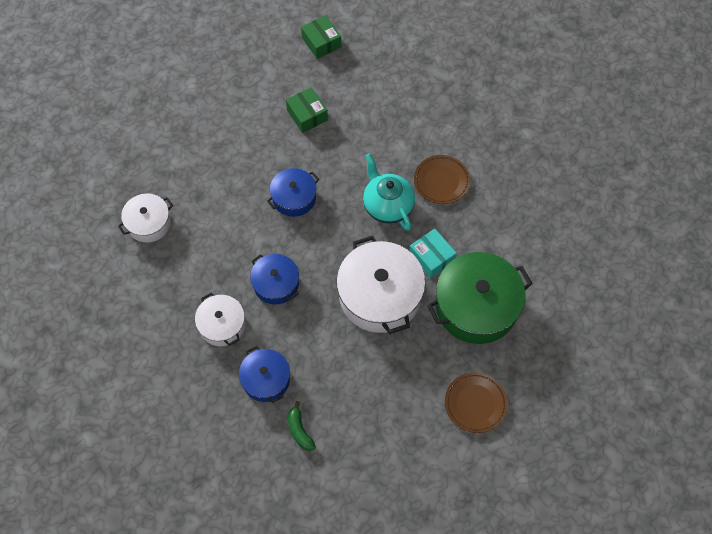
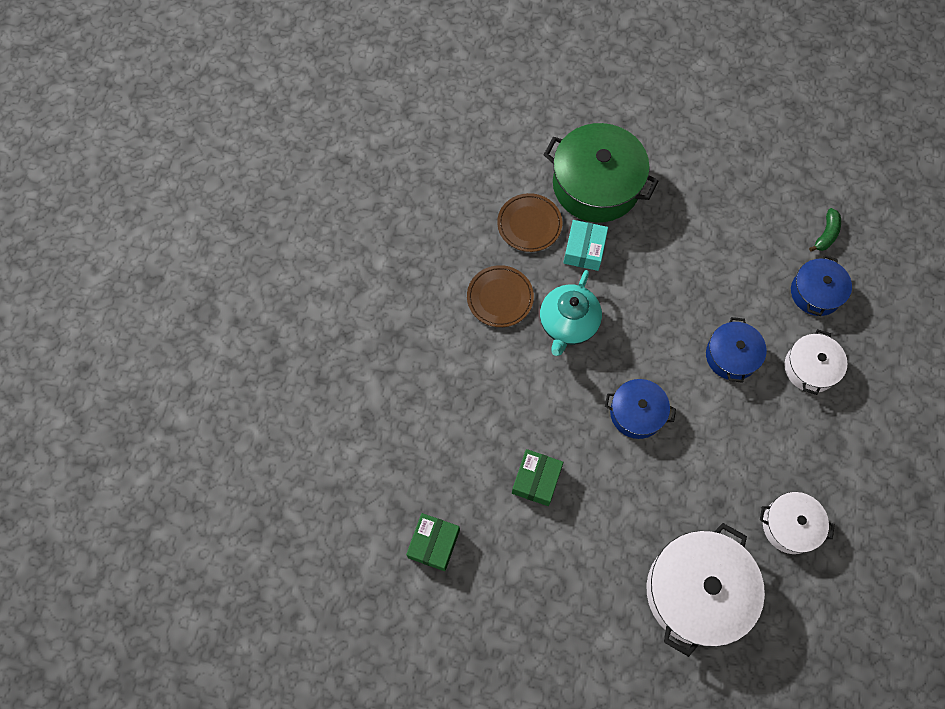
camera: 130 degrees left, 5 degrees up
(380, 295) = (658, 263): white pot -> white pot (696, 591)
(475, 403) = (677, 130): brown plate -> brown plate (529, 224)

